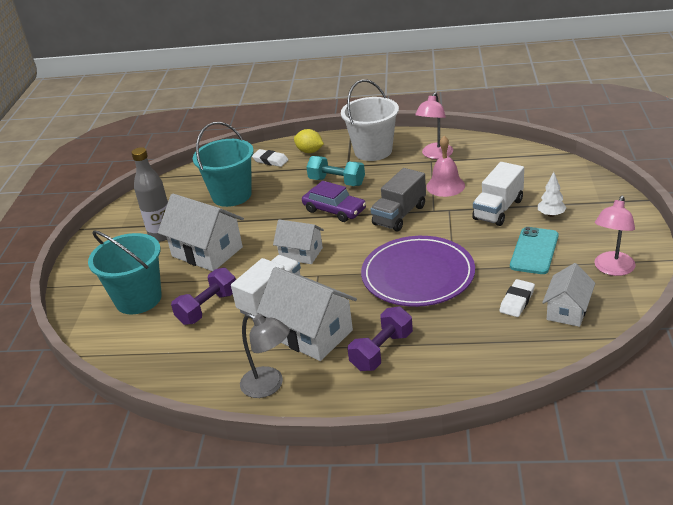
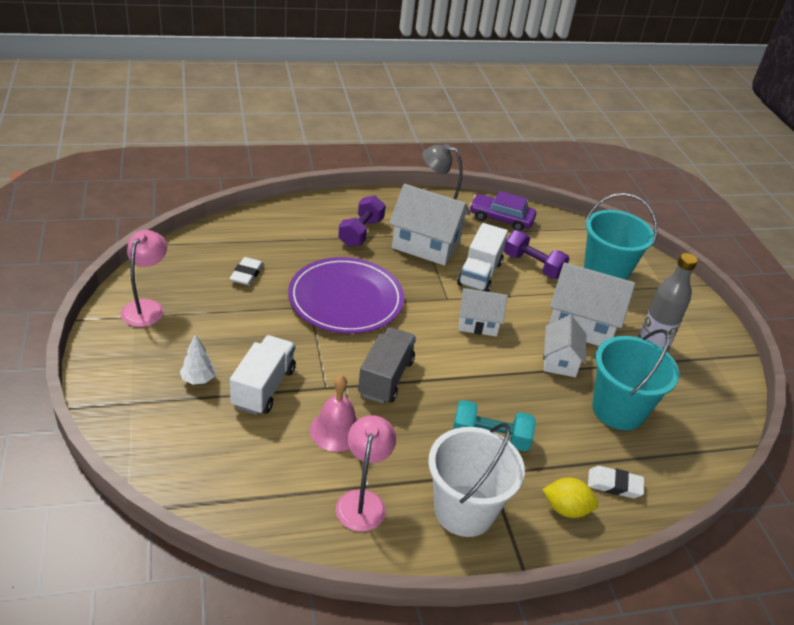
camera: 155 degrees right, 5 degrees up
(208, 308) = (533, 265): purple dumbbell -> purple dumbbell turned 75 degrees counterclockwise
(334, 210) = (470, 385): purple car -> purple car (501, 218)
(534, 251) = (225, 328): turquoise phone -> none
(567, 310) = (201, 266): white house -> white house (560, 360)

